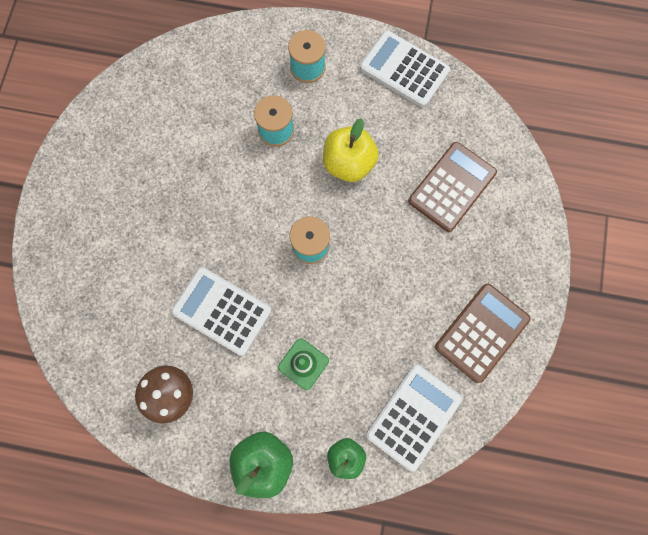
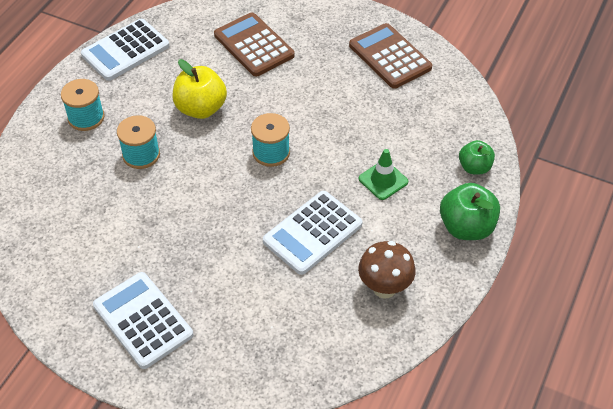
camera: 75 degrees left, 25 degrees down
(413, 416) = (449, 115): white calculator -> white calculator (143, 320)

